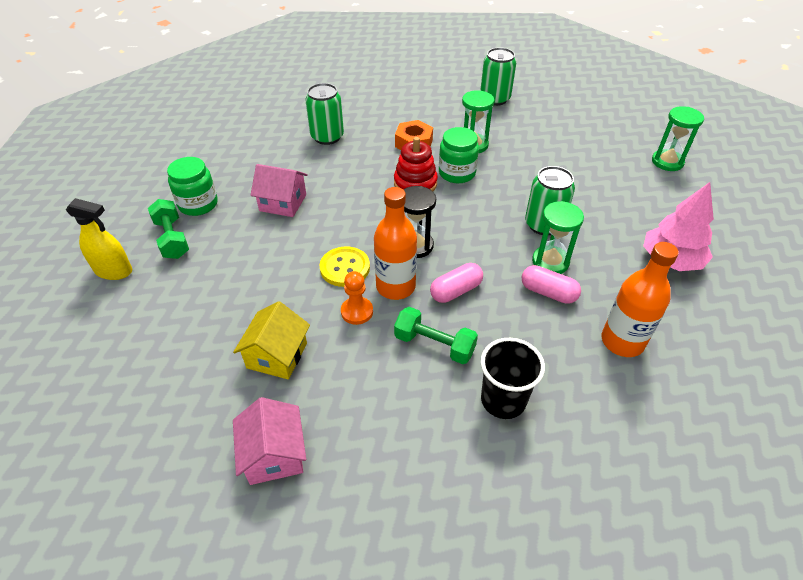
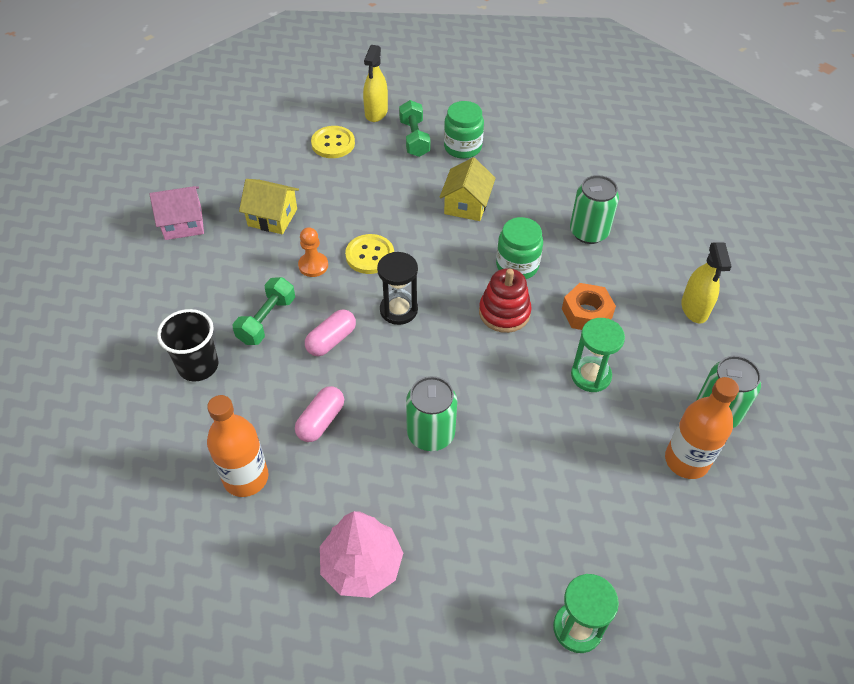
camera: 90 degrees right, 5 degrees up
(157, 307) = (333, 143): none -> yellow button
(172, 239) = (414, 138): green dumbbell -> green dumbbell turned 75 degrees counterclockwise
(283, 203) = (466, 205): pink house -> yellow house
(395, 287) = (341, 293): orange bottle -> orange bottle (686, 460)
(407, 98) = (694, 309): none -> yellow spray bottle
(455, 291) = (331, 340): pink capsule -> pink capsule turned 75 degrees clockwise
(457, 173) = (527, 354): green jar -> green jar (517, 265)
(550, 262) = (367, 430): green hourglass -> none

